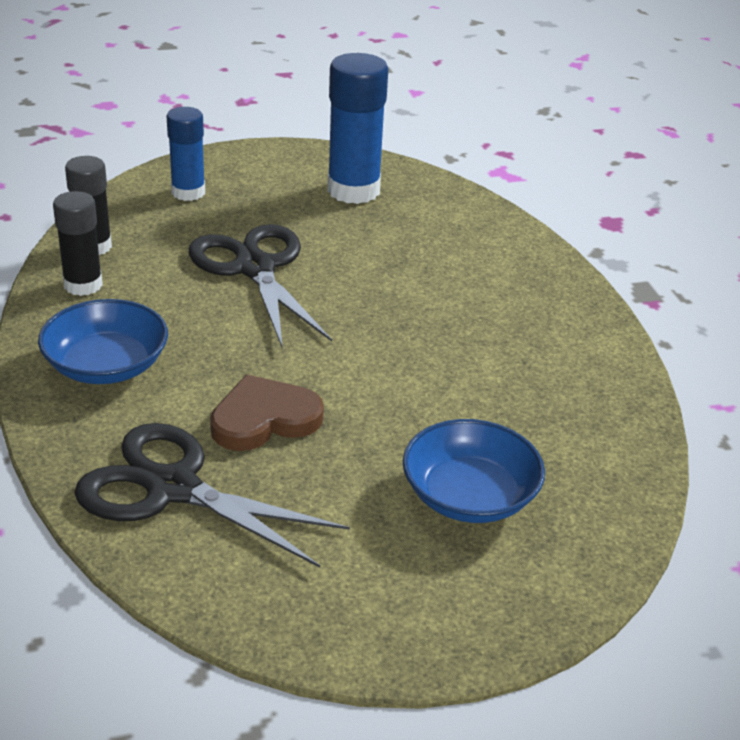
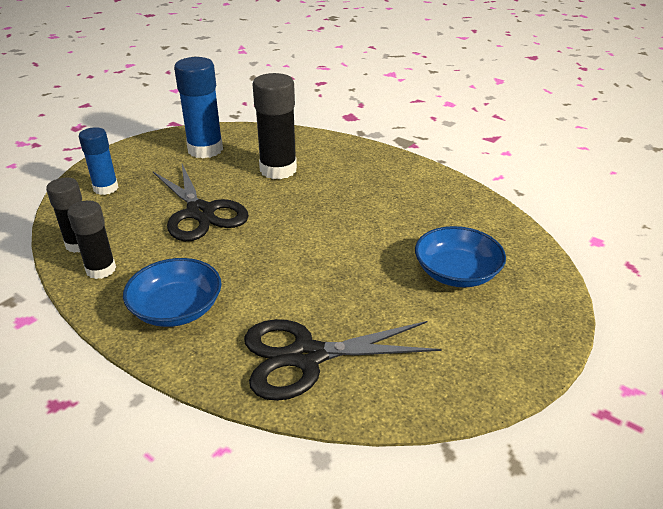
camera: 35 degrees left, 0 degrees up
(255, 268) = (200, 212): black scissors -> black scissors turned 150 degrees counterclockwise
(264, 419) = (308, 290): brown heart -> none
(411, 255) = (278, 170): none -> black glue stick

